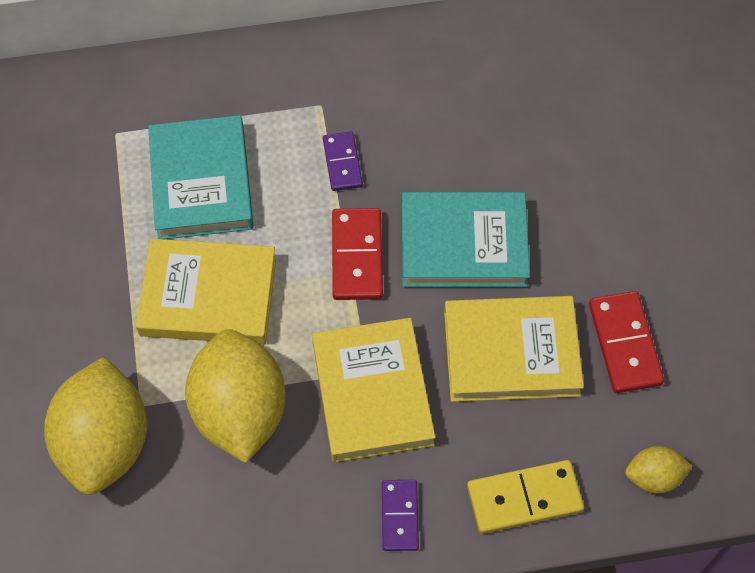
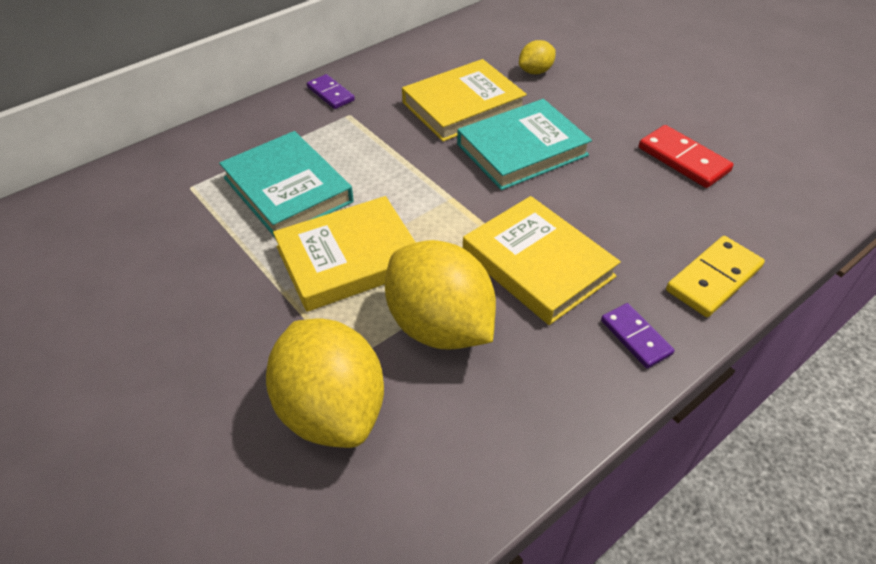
camera: 30 degrees left, 15 degrees down
(342, 163) = (393, 139): purple domino -> purple domino (331, 94)
(357, 256) = (450, 186): red domino -> none
(511, 352) = (614, 196): yellow book -> yellow book (463, 106)
(653, 477) = (782, 224): yellow lemon -> yellow lemon (535, 71)

